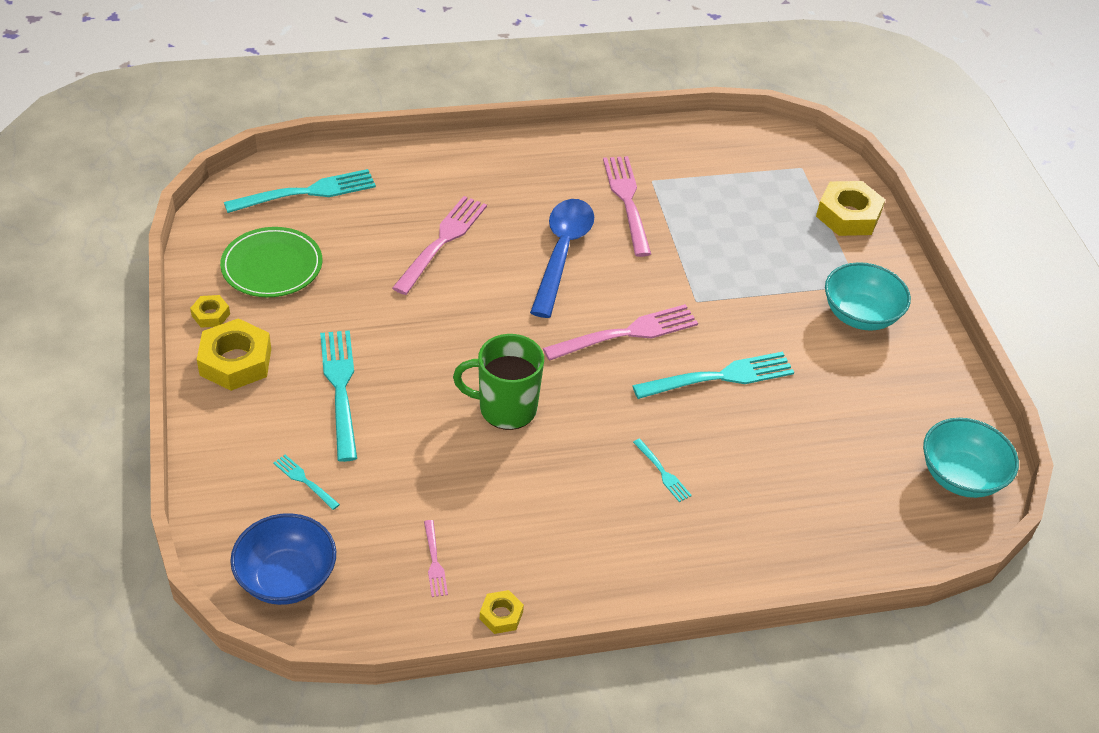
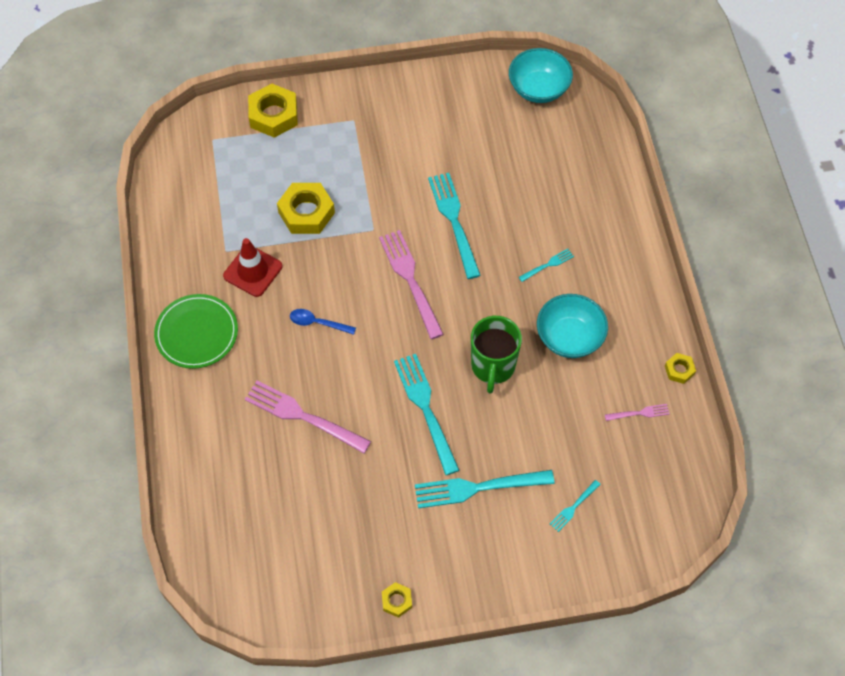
camera: 85 degrees left, 15 degrees up
(235, 362) = (451, 573): yellow nut -> yellow nut (306, 212)
(272, 266) = (334, 556): green plate -> green plate (196, 333)
(287, 578) = (663, 511): blue bowl -> none
(306, 192) = (234, 535): turquoise fork -> turquoise fork (426, 409)
(562, 253) = (317, 323): blue spoon -> blue spoon, size x0.49
(627, 201) = (253, 271): pink fork -> red traffic cone
(860, 315) = (387, 123): turquoise bowl -> turquoise bowl (569, 337)

